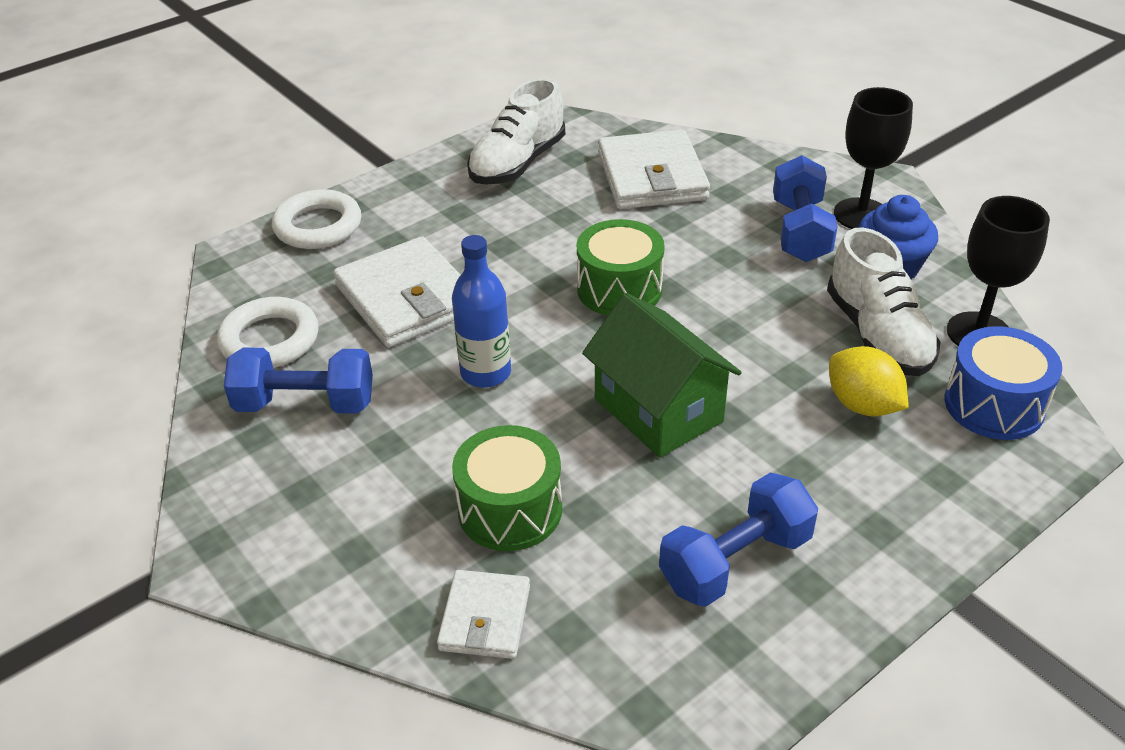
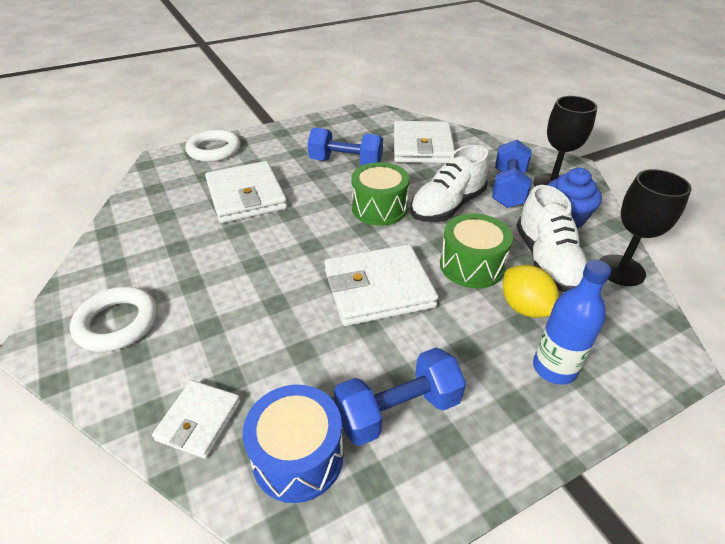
camera: 10 degrees right, 0 degrees up
(270, 340) = (154, 209): white ring -> white ring (117, 323)
(305, 404) = (154, 250): blue dumbbell -> blue dumbbell (346, 163)
(486, 373) = (274, 247): blue bottle -> blue bottle (554, 368)
(510, 509) = (251, 341): green drum -> green drum (471, 266)
(518, 163) = (344, 131): white shoe -> white shoe (447, 206)
(658, 410) = (378, 288): green house -> white wallet
(994, 405) = (624, 323): blue drum -> blue drum (298, 456)

